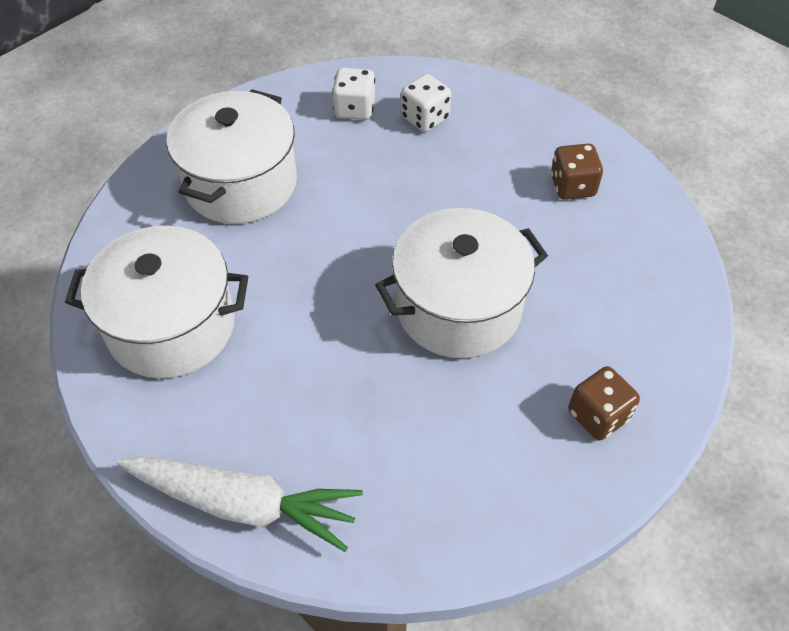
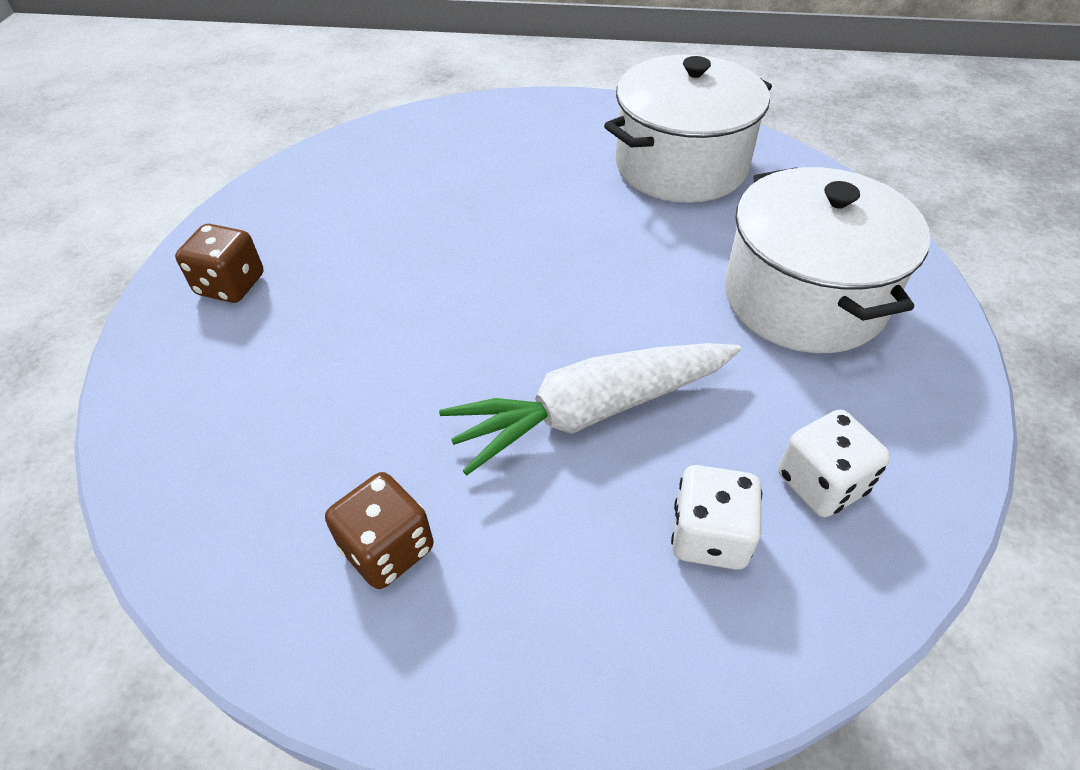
camera: 145 degrees right, 5 degrees down
(242, 504) = (495, 114): white carrot -> white carrot (593, 411)
(458, 307) = (437, 304): white pot -> none

